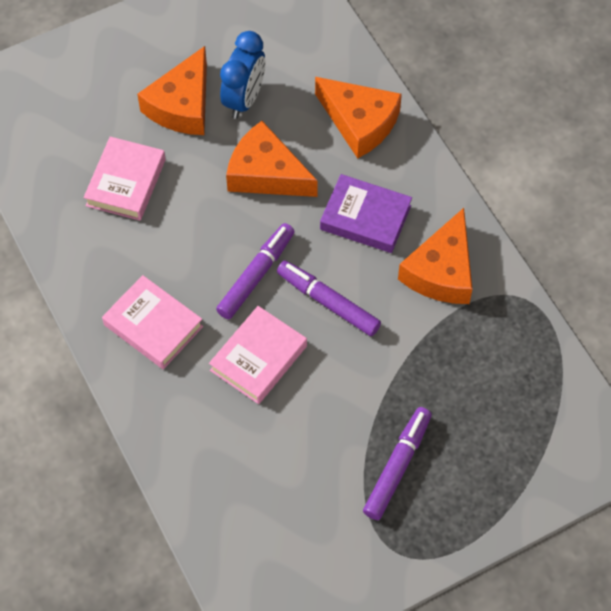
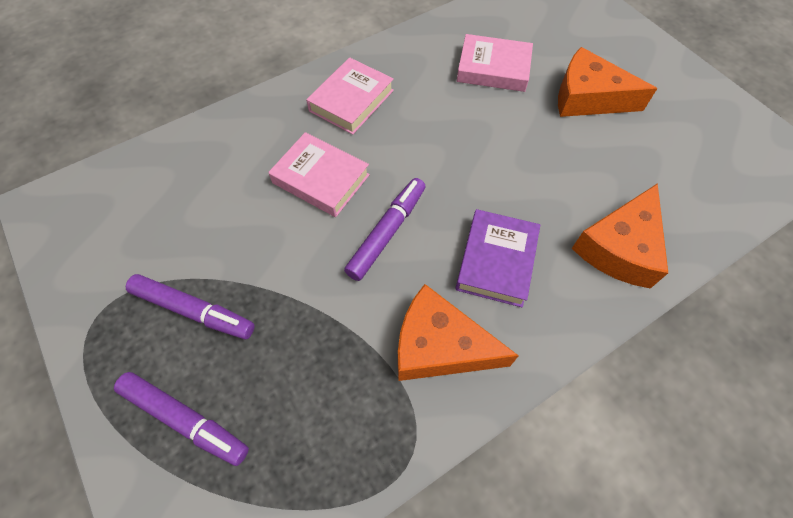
camera: 85 degrees right, 0 degrees up
(244, 99) = (612, 143): blue clock -> none
(256, 275) = (411, 169): purple marker -> purple marker (185, 419)
(266, 173) = (529, 168): orange cheese -> none

